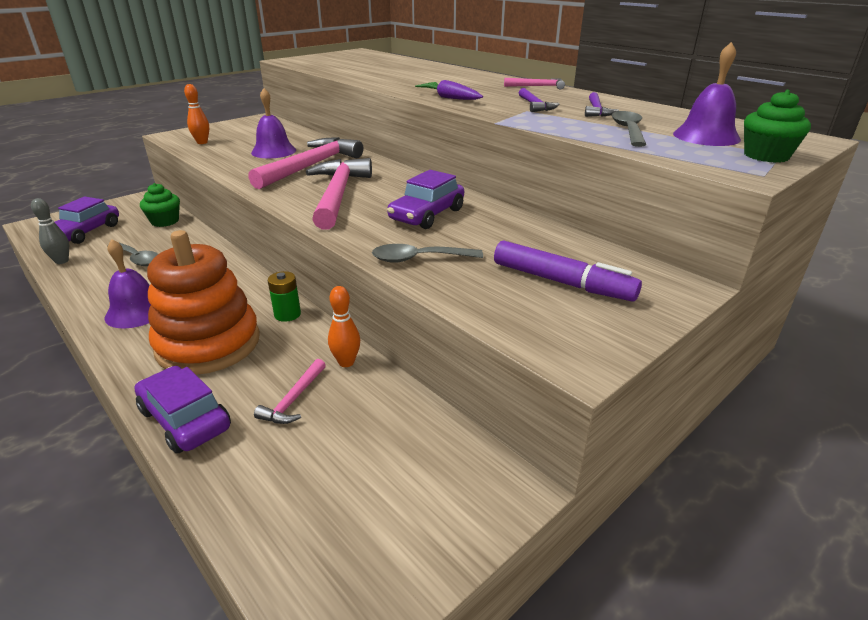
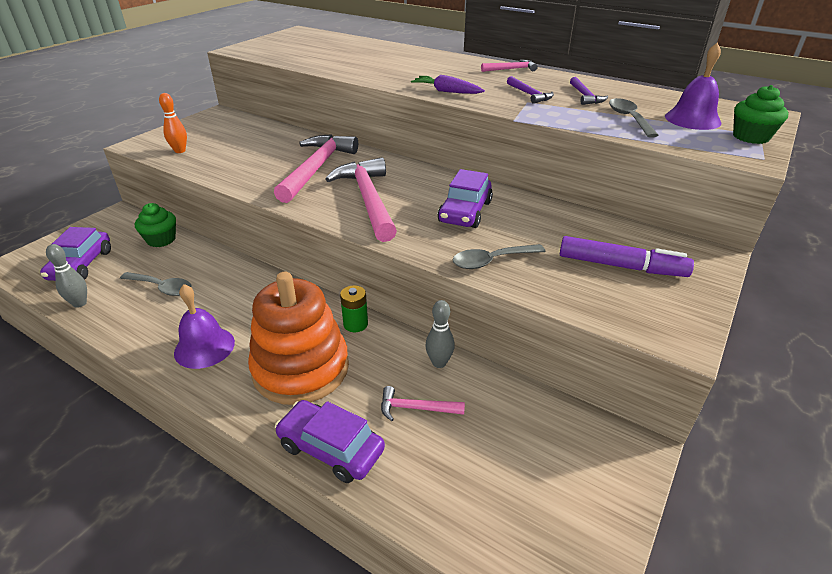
camera: 15 degrees left, 5 degrees up
(273, 151) = (265, 154): purple bell -> none
(293, 399) = (416, 408): pink hammer -> pink hammer turned 90 degrees clockwise
(346, 362) = (439, 363): orange bowling pin -> grey bowling pin

